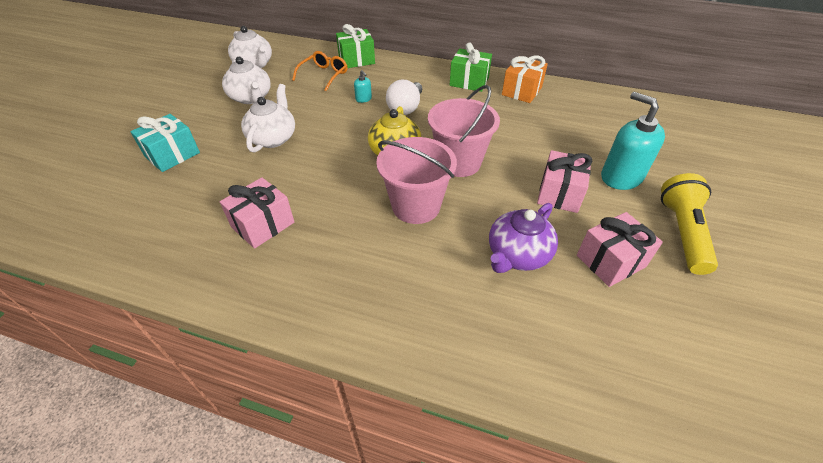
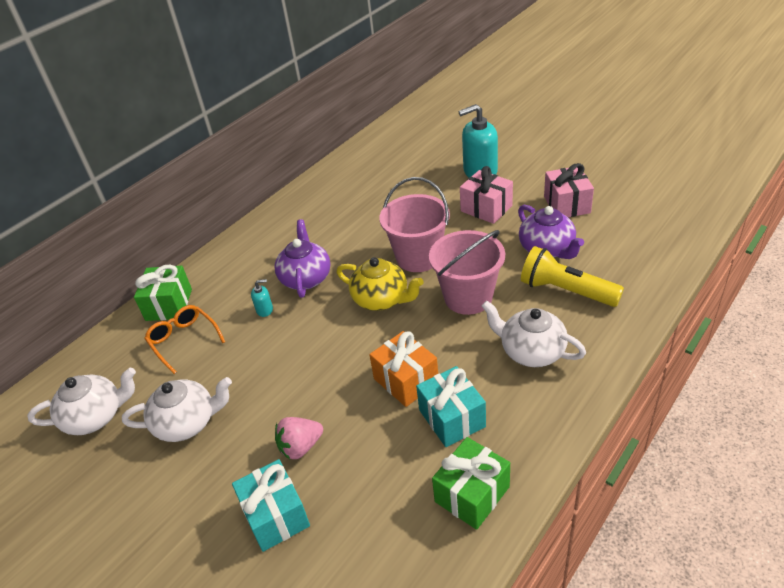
camera: 65 degrees left, 5 degrees down
(231, 150) = (300, 447): none -> pink strawberry
(263, 225) = (452, 418): pink gift -> turquoise gift
(273, 138) = (298, 402): white teapot -> white teapot (531, 351)
(405, 108) = (306, 278): white light bulb -> purple teapot
(469, 82) = (286, 221): green gift -> green gift (472, 494)
(521, 91) = (328, 191): orange gift -> orange gift (406, 380)
(682, 232) = (549, 164): yellow flashlight -> yellow flashlight (565, 291)

